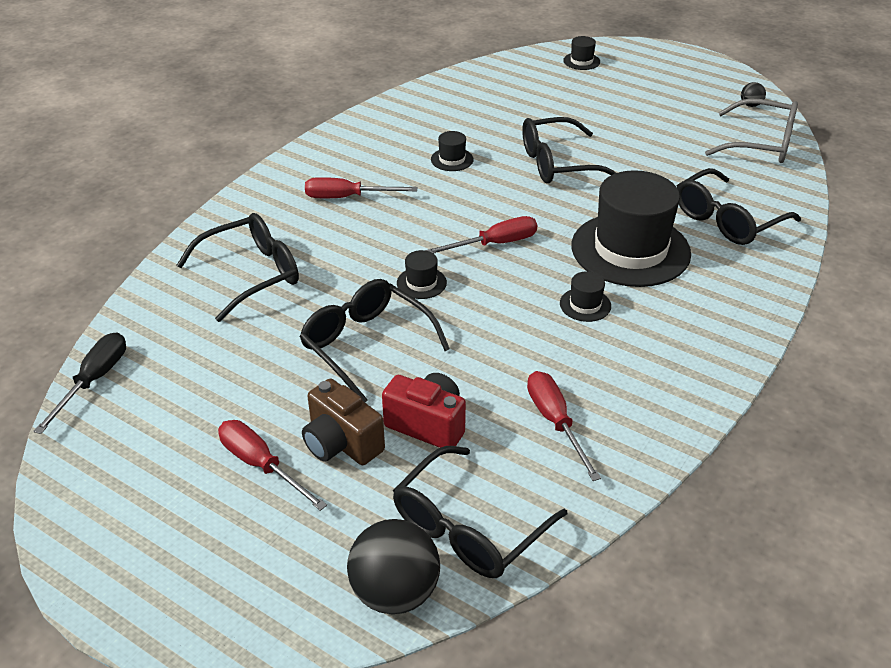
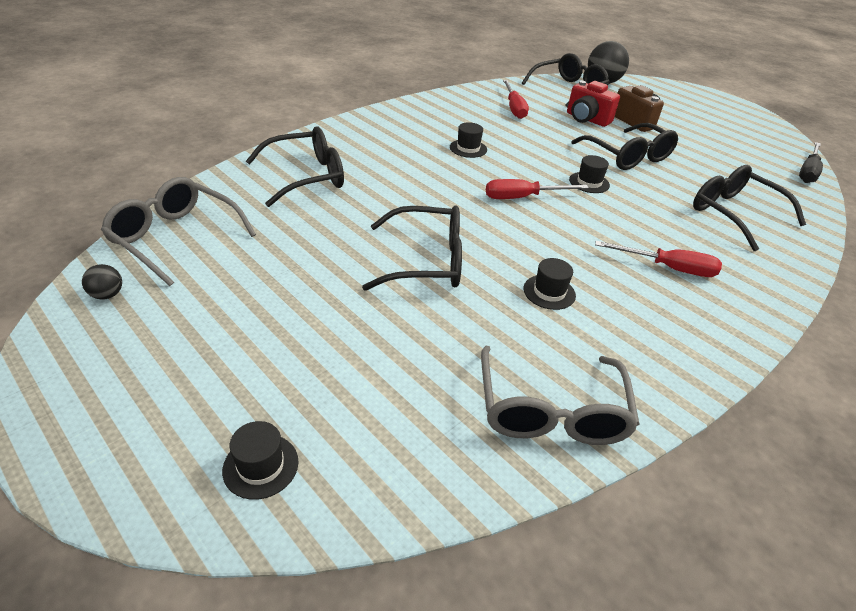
camera: 170 degrees left, 0 degrees up
(251, 274) = (734, 214): black glasses -> black glasses turned 75 degrees clockwise
(261, 465) = (677, 122): red screwdriver -> none
(441, 99) = (550, 410): none -> grey glasses
(630, 250) = (409, 172): black hat -> none

